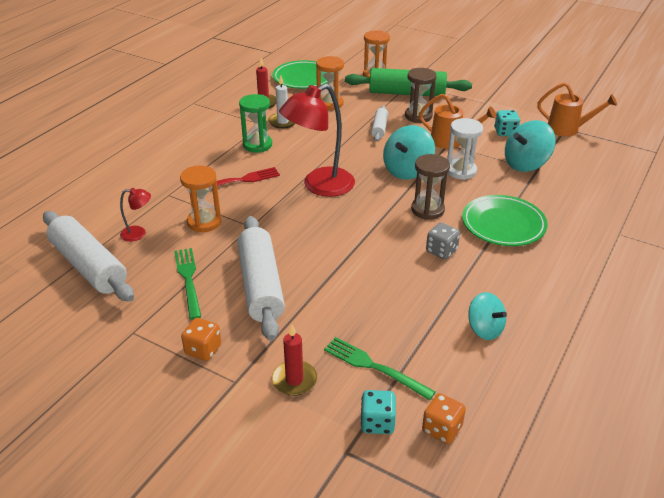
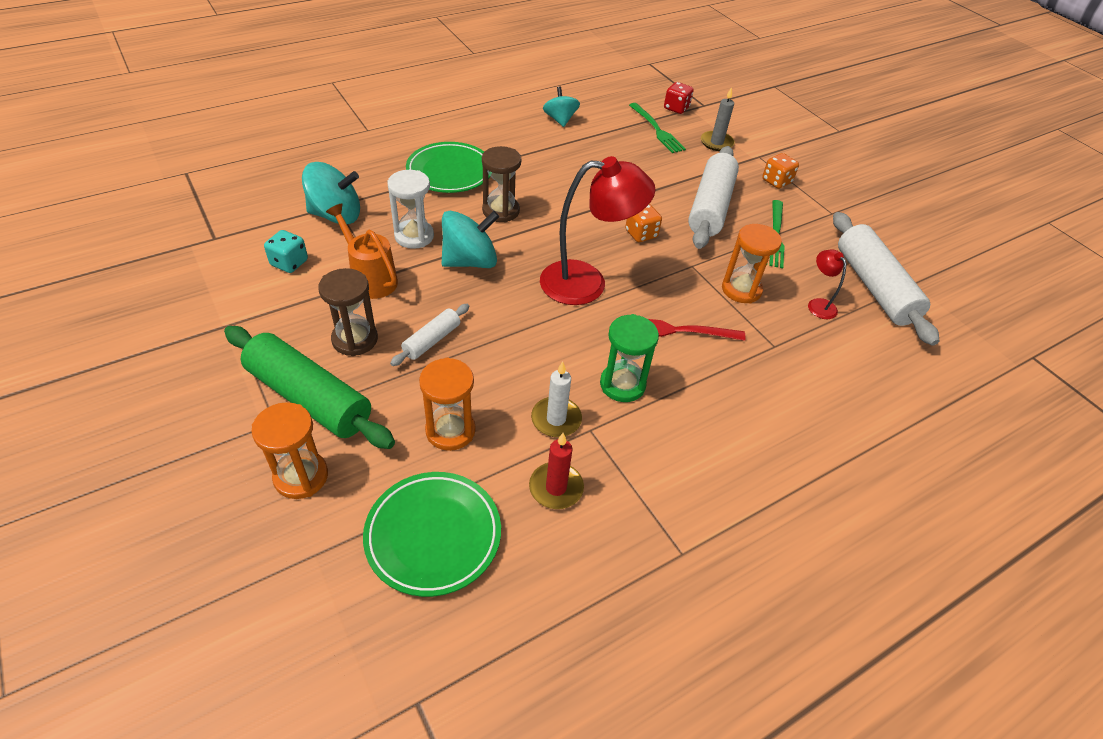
camera: 155 degrees left, 10 degrees up
(138, 233) = (818, 304): red lamp -> red lamp turned 45 degrees clockwise
(294, 380) = (716, 143): red candle -> grey candle
(377, 422) = (676, 108): turquoise dice -> red dice
(441, 251) = (531, 174): grey dice -> none
(442, 429) = (640, 93): orange dice -> orange dice (641, 234)
(568, 129) = (214, 235): orange watering can -> none

